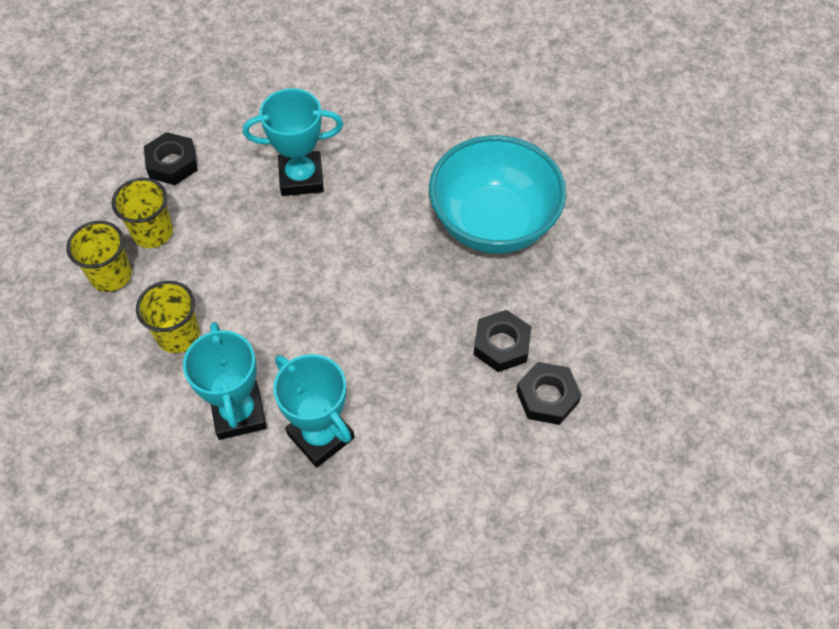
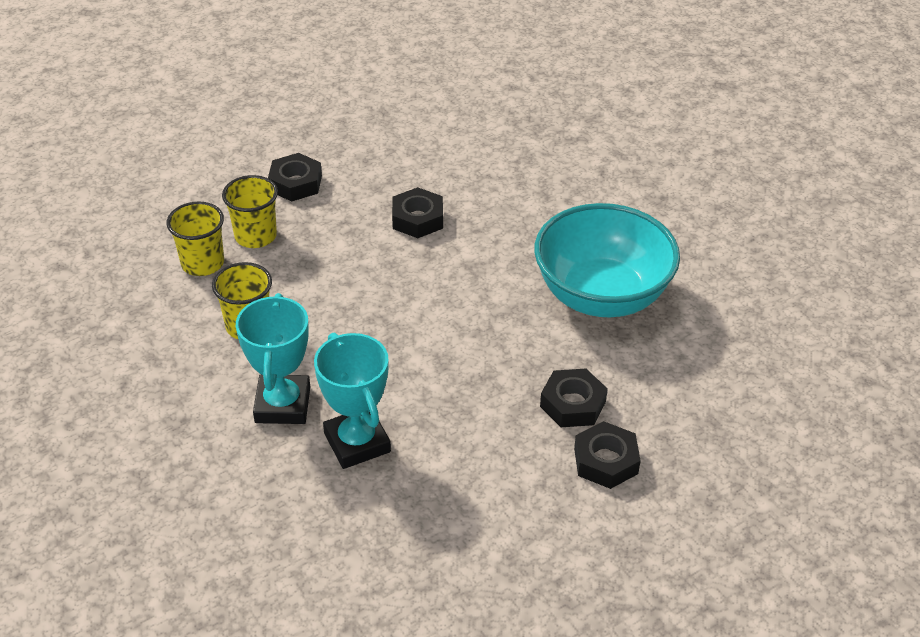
camera: 15 degrees right, 15 degrees down
(301, 178) = (417, 219): turquoise trophy -> black nut

